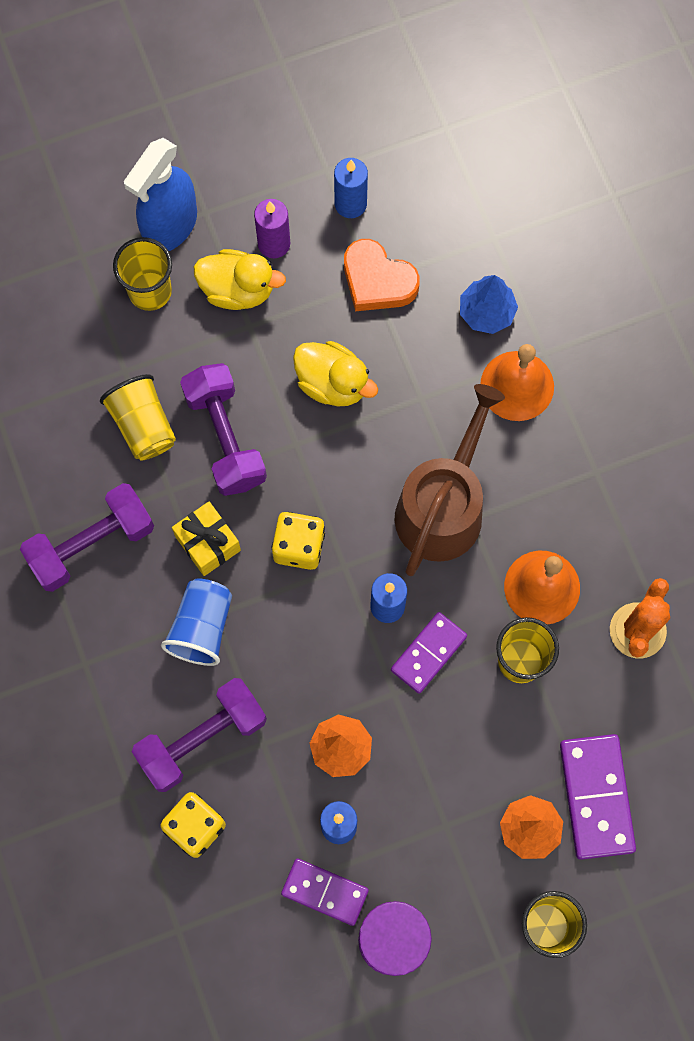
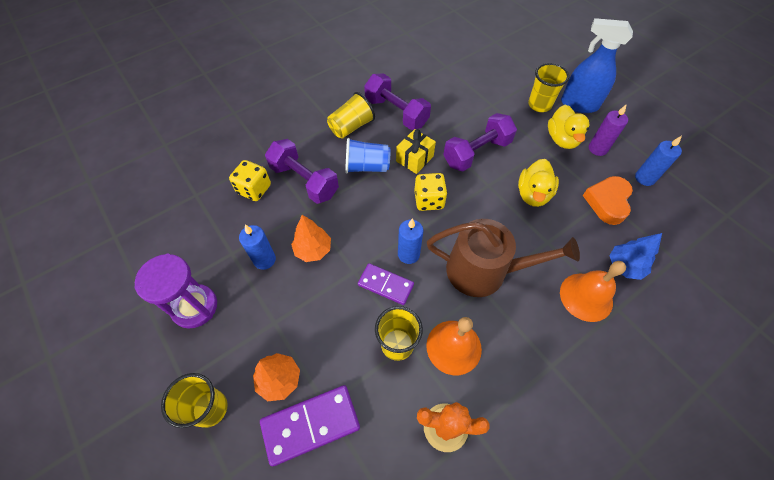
camera: 75 degrees right, 15 degrees down
(143, 425) = (467, 118): yellow cup -> yellow cup (351, 127)
(324, 892) = (223, 261): purple domino -> none

